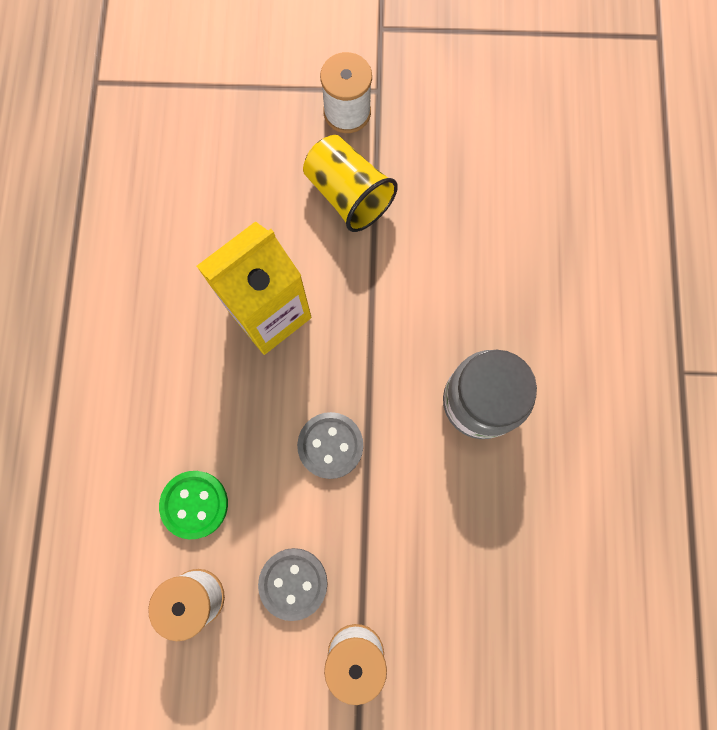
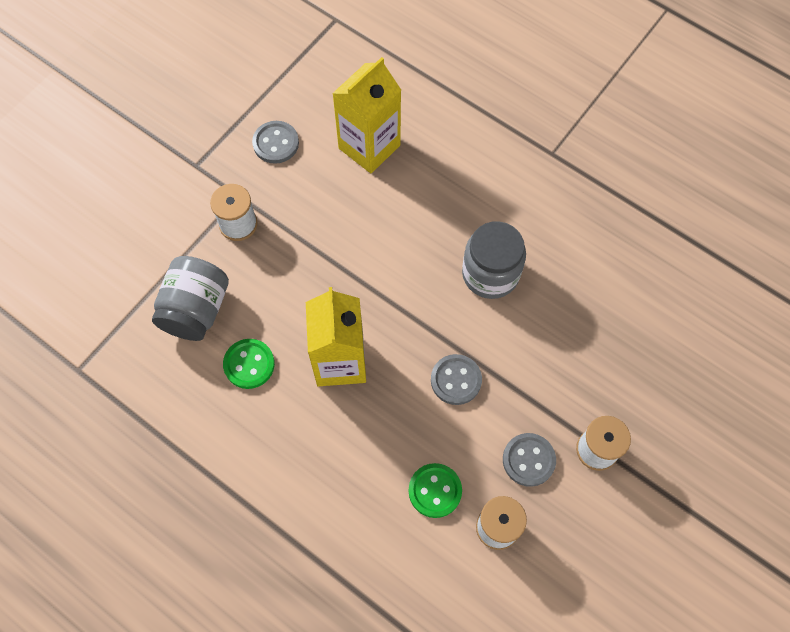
camera: 55 degrees left, 10 degrees down
(205, 229) = (249, 364): none -> green button
(228, 139) = (196, 309): none -> grey jar
(348, 195) = (296, 261): yellow cup -> none
(464, 83) = (276, 143): none -> grey button
(533, 175) = (369, 147): none -> yellow carton

